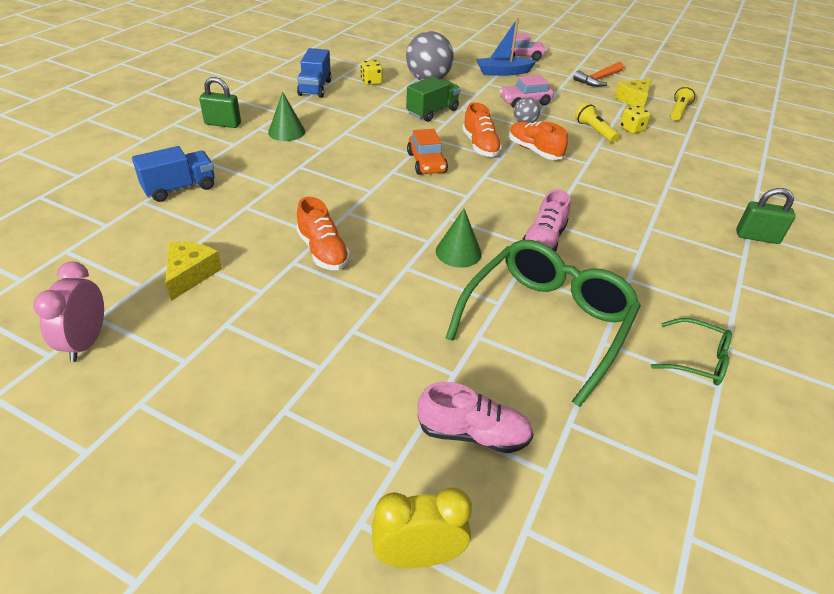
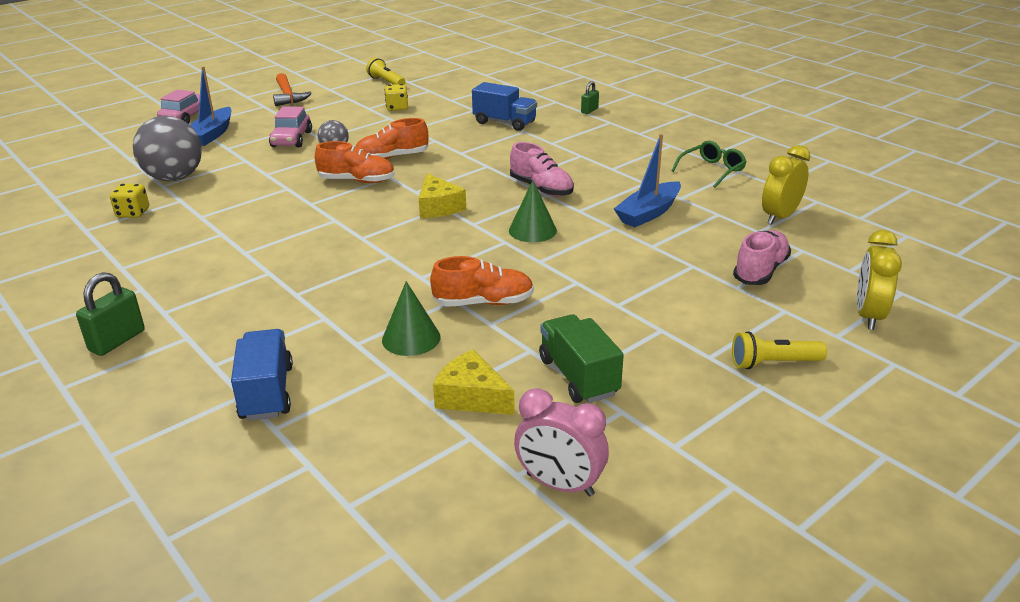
camera: 65 degrees left, 10 degrees down
(286, 132) = (198, 292): green cone -> green cone (411, 338)
(315, 88) = (97, 254): blue truck -> blue truck (504, 123)
(426, 163) = (363, 215): orange car -> none
(432, 112) = (256, 191): green truck -> green truck (578, 377)
(546, 322) = (648, 213): green glasses -> blue boat
(594, 131) = (383, 123): yellow flashlight -> yellow flashlight (773, 363)
(622, 440) = (780, 217): none -> yellow clock
(634, 100) = (346, 92): yellow cheese -> yellow cheese (438, 207)
(757, 237) = (589, 110): green padlock -> green padlock, size x0.62

